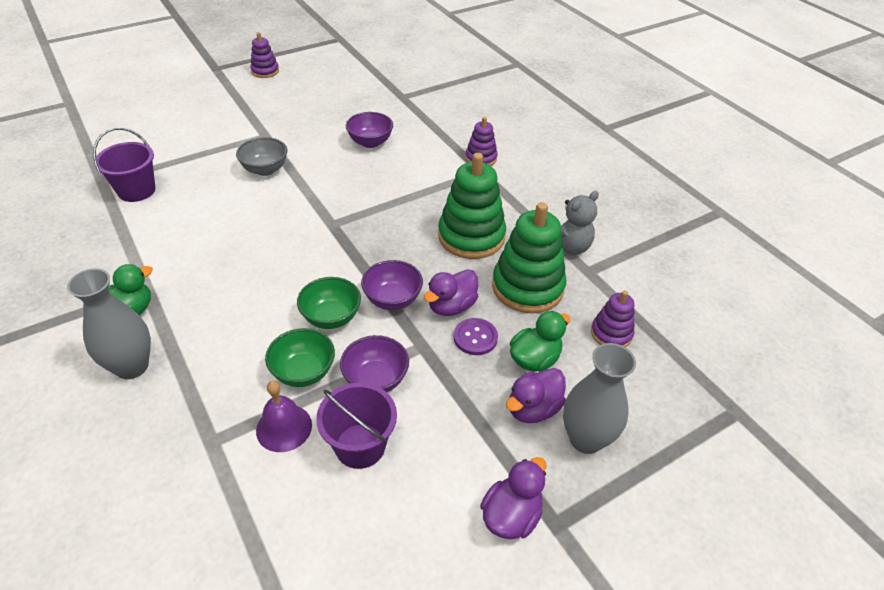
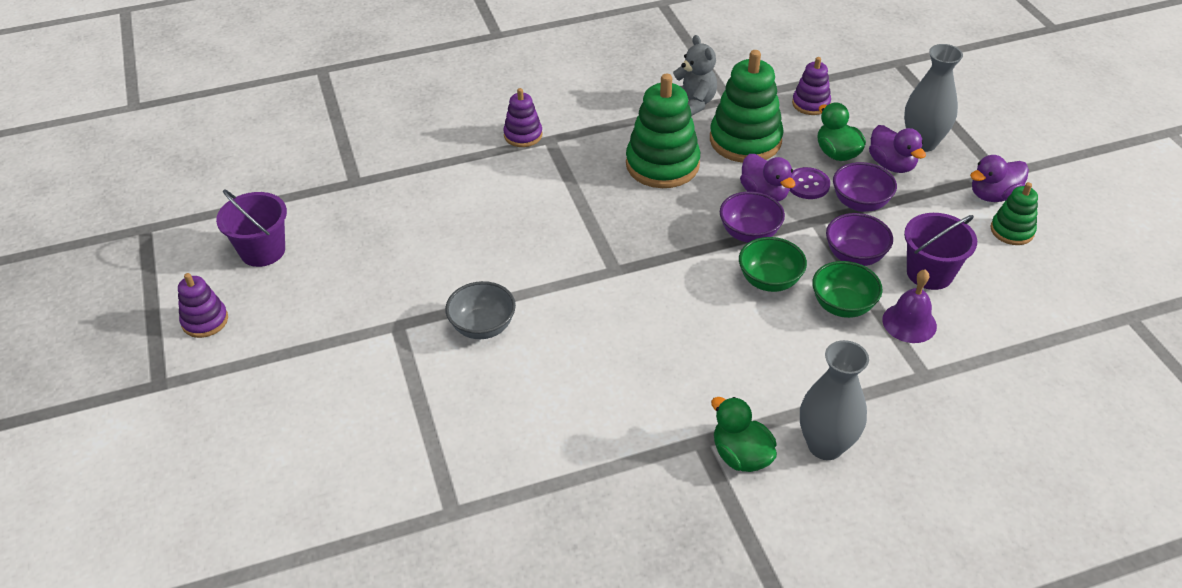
camera: 75 degrees left, 0 degrees up
(136, 190) = (489, 467): purple bucket -> purple bucket (262, 251)
(370, 142) = (455, 222): purple bowl -> purple bowl (860, 203)
(449, 535) = (1012, 231): none -> green stacking toy
(511, 515) = (993, 195): purple duck -> purple duck turned 75 degrees counterclockwise

